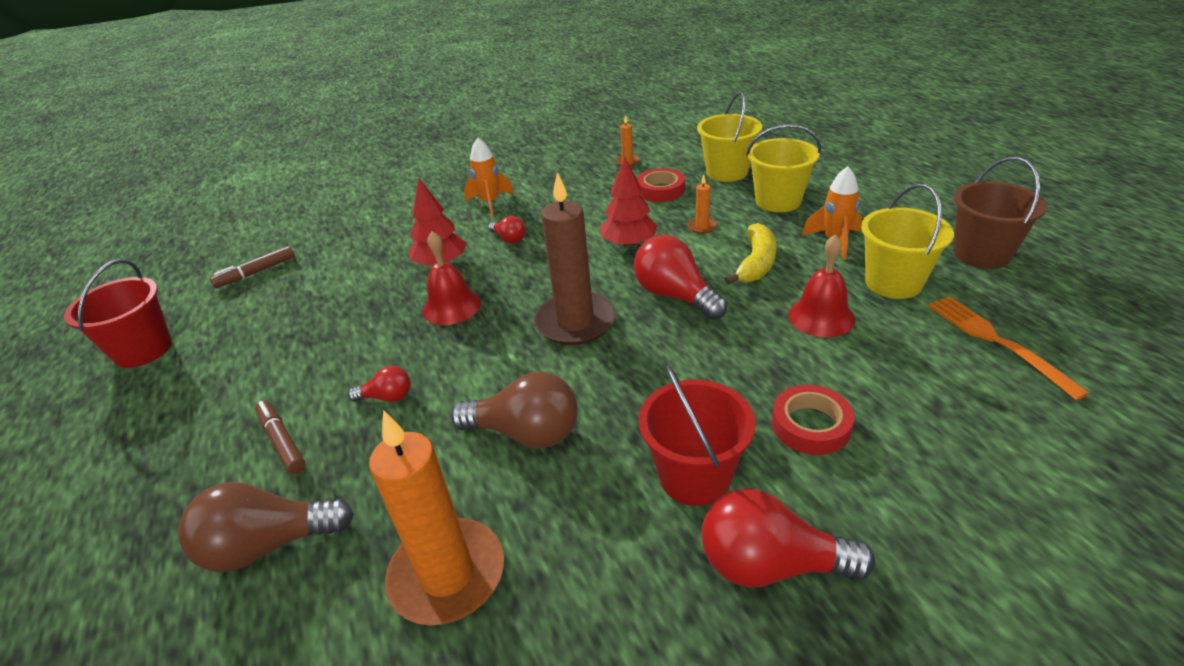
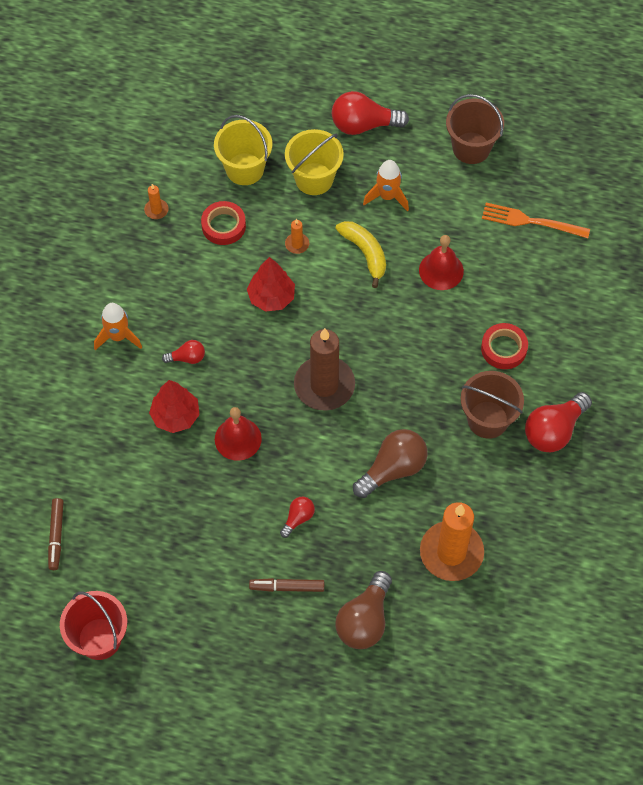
camera: 55 degrees left, 25 degrees up
(675, 296) = (352, 318): red light bulb -> red light bulb (363, 125)
(694, 476) = (487, 419): red bucket -> brown bucket
(893, 283) = (450, 211): yellow bucket -> none

